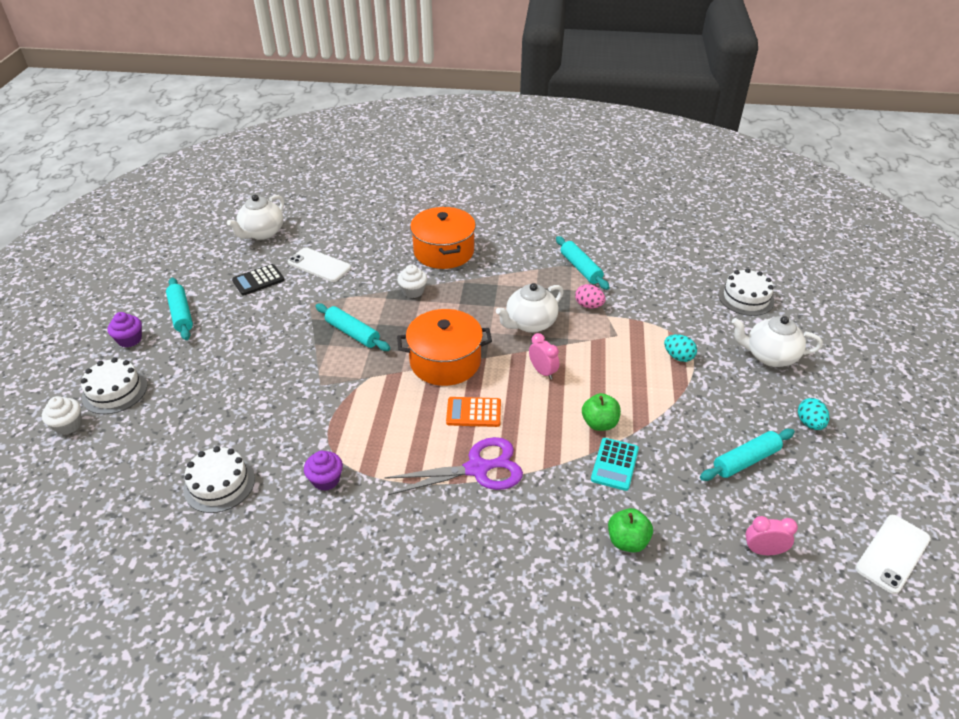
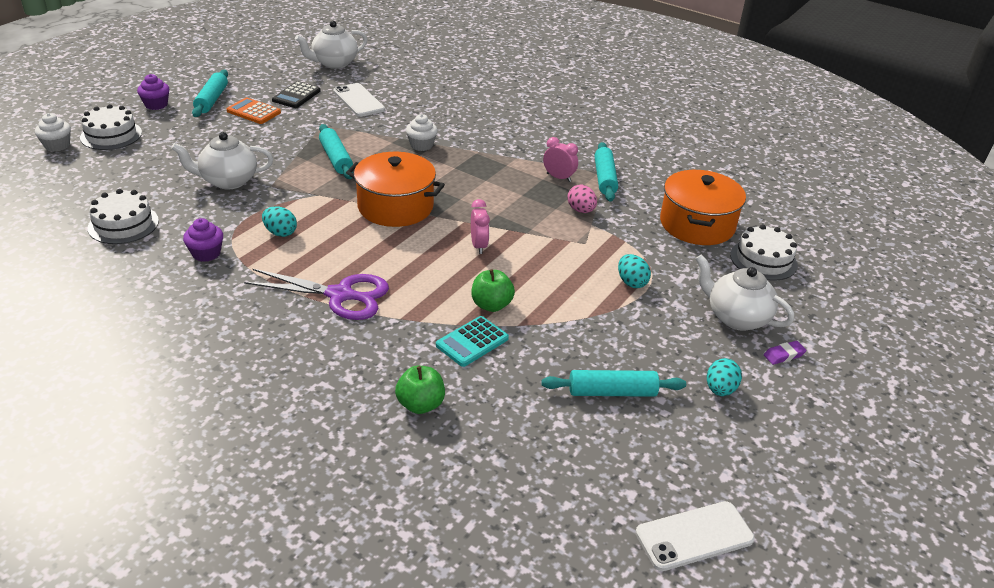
camera: 25 degrees right, 5 degrees down
(258, 280) = (296, 96): black calculator -> black calculator turned 60 degrees counterclockwise
(372, 429) = (280, 233): none -> turquoise egg
(444, 251) = (481, 124): orange pot -> orange pot (697, 224)
(473, 412) = (381, 253): orange calculator -> orange calculator (253, 112)
(530, 323) = (506, 205): white teapot -> white teapot (228, 181)
(763, 551) = (550, 471): pink clock -> pink clock (558, 177)
(823, 374) = (784, 355): none -> purple eraser

